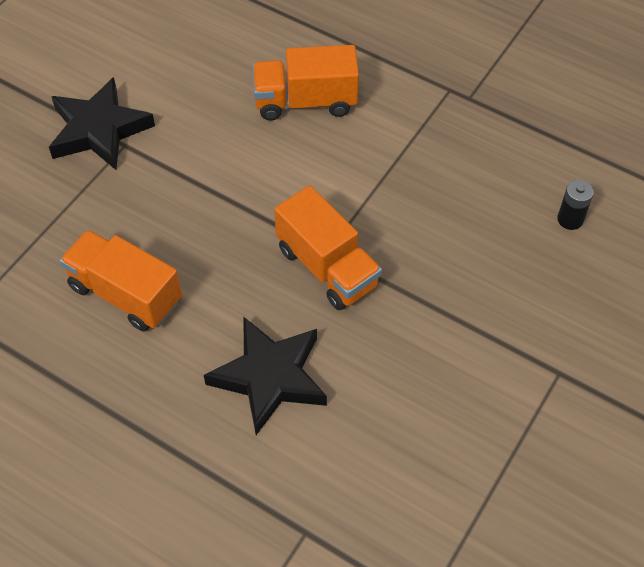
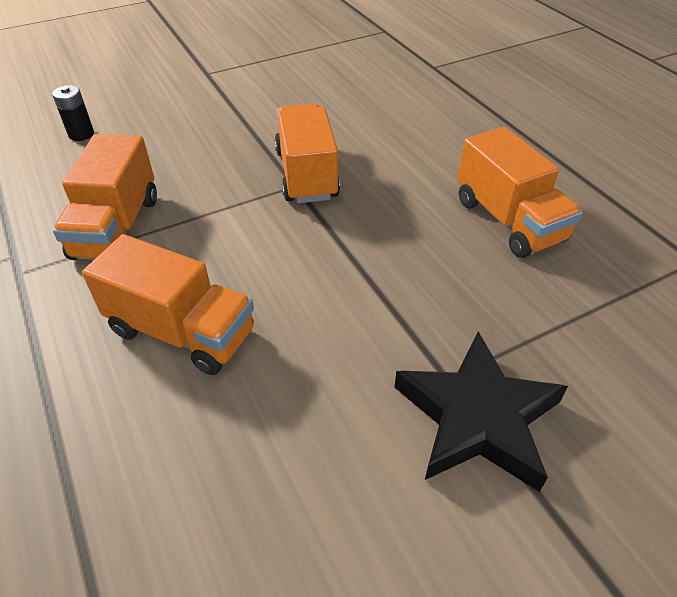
camera: 150 degrees left, 10 degrees down
(269, 377) = (408, 130): black star -> none
(426, 147) = (117, 227): none -> orange truck

